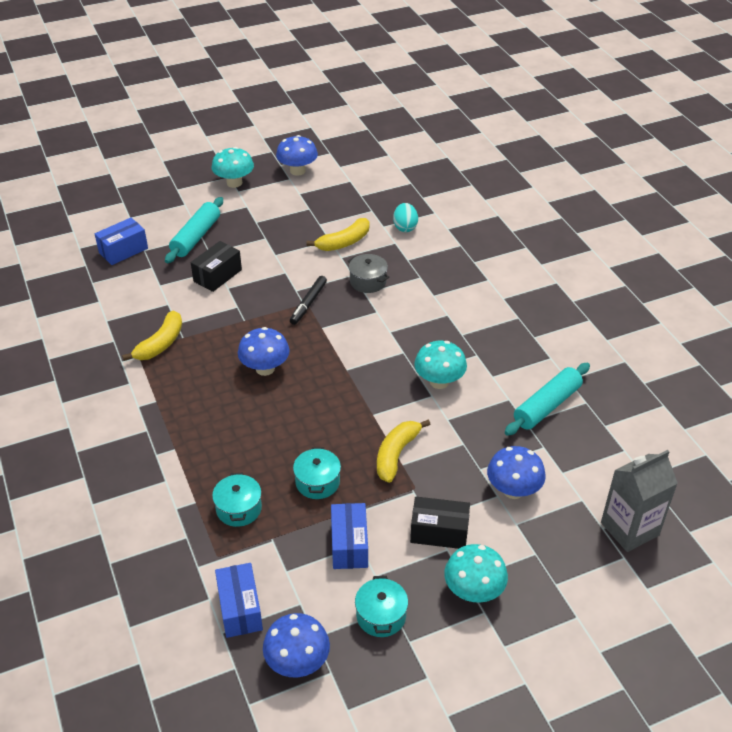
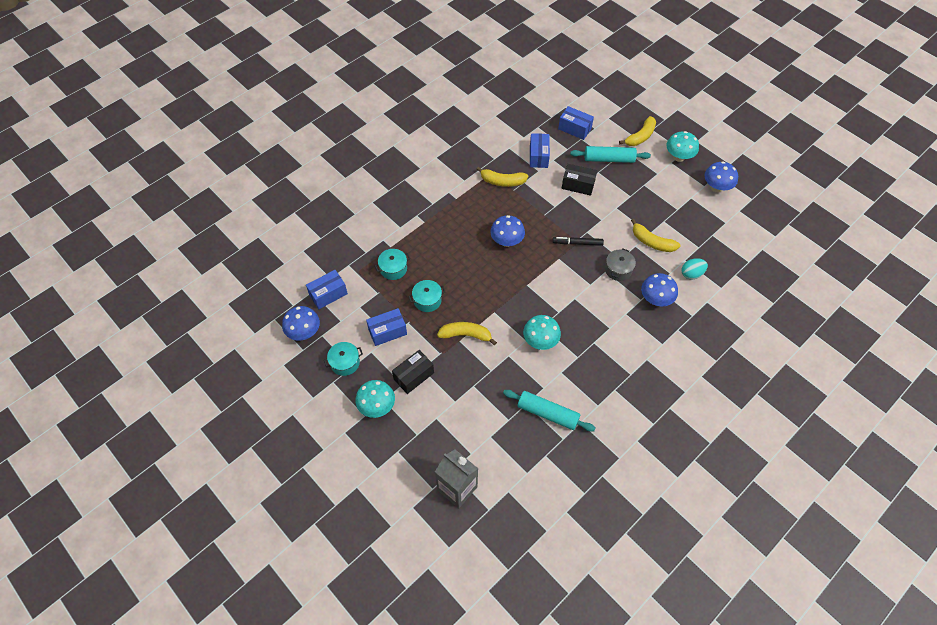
camera: 70 degrees right, 15 degrees up
(143, 296) = (538, 156): none -> blue box
(181, 201) = (640, 137): none -> yellow banana
(439, 532) = (413, 376): black box -> black box turned 60 degrees clockwise
(513, 490) = (463, 410): blue mushroom -> blue mushroom (655, 299)

